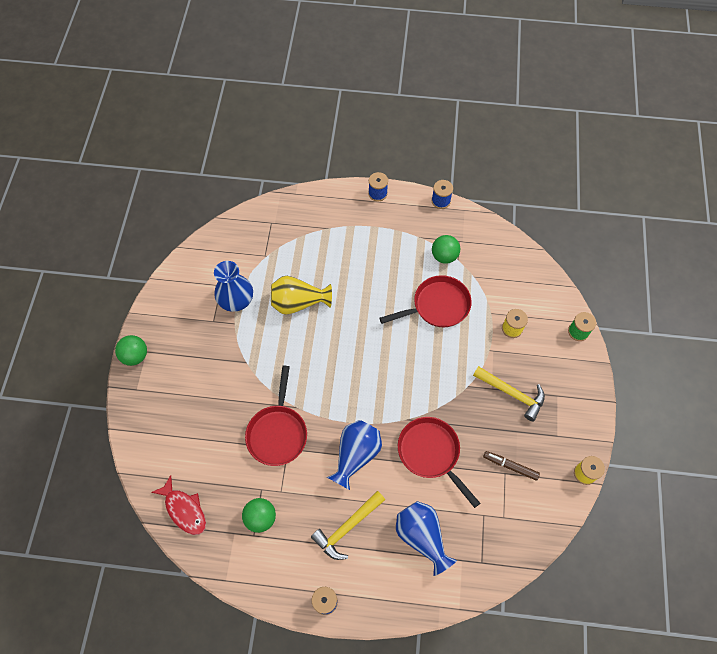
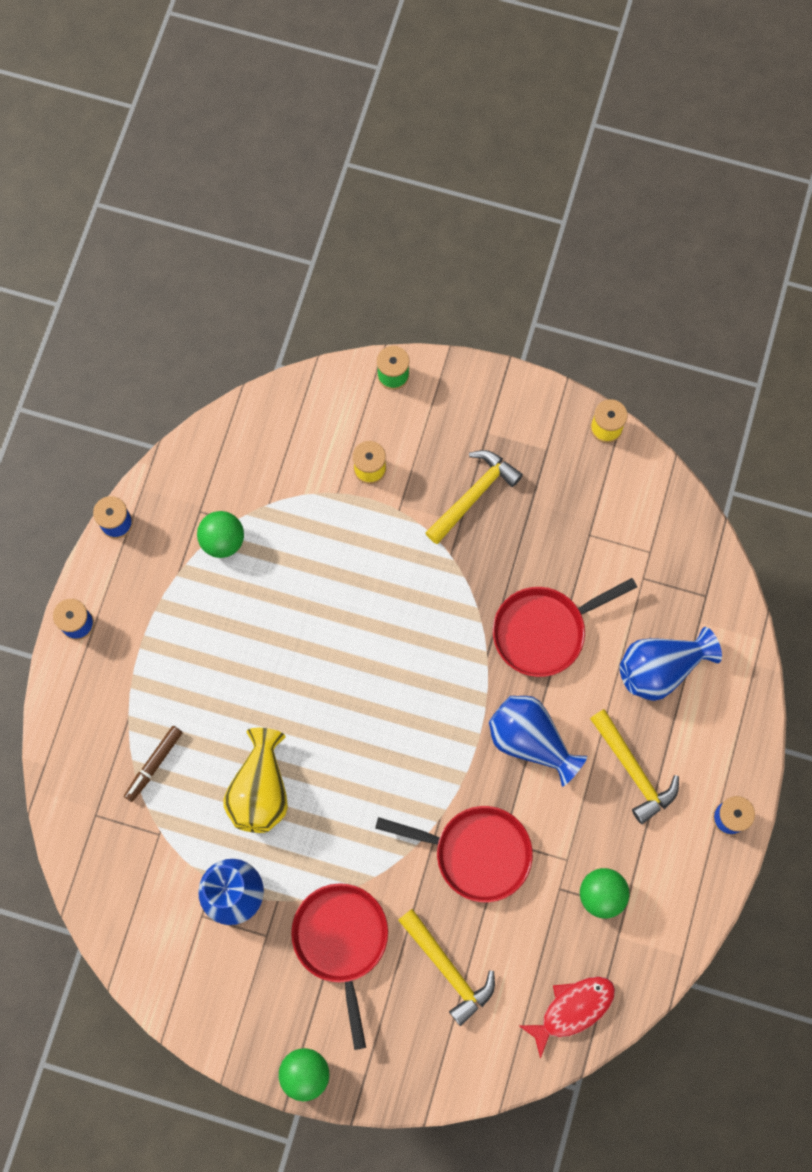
camera: 80 degrees left, 10 degrees up
(203, 427) = (448, 969): none -> yellow hammer
(437, 306) = (309, 570): red pan -> red pan (341, 941)
(510, 466) = (580, 525): brown marker -> brown marker (154, 764)

